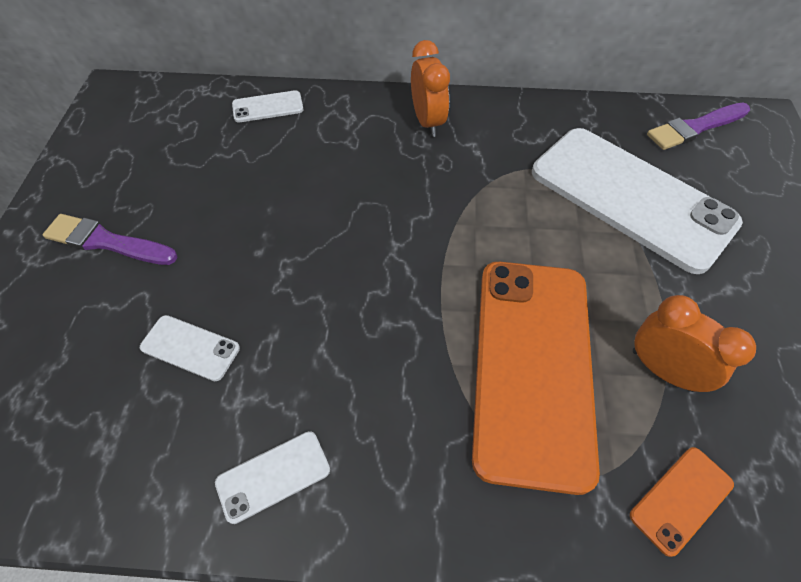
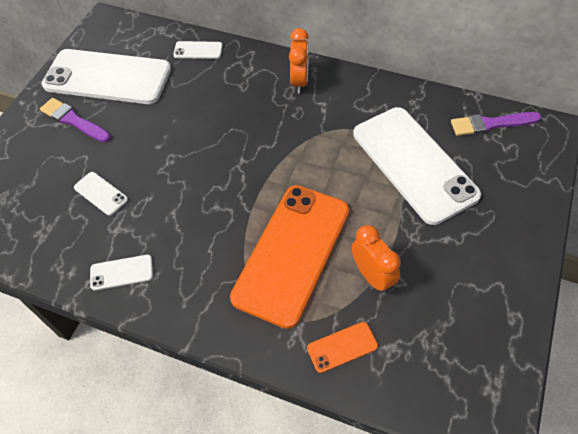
camera: 20 degrees right, 0 degrees up
(142, 167) = (107, 77): none -> white phone

